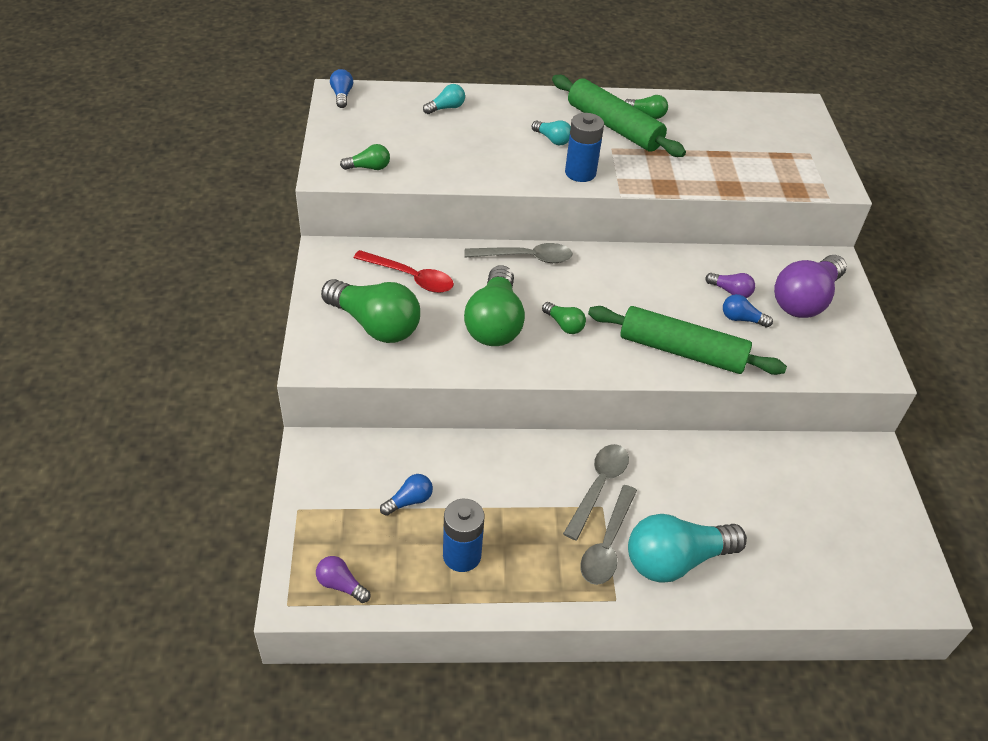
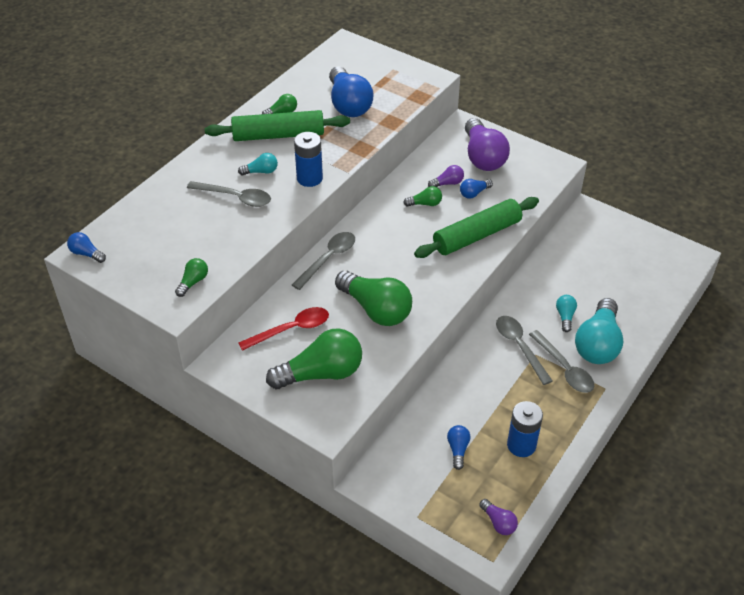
camera: 50 degrees left, 0 degrees up
(341, 585) = (498, 522): purple light bulb -> purple light bulb turned 105 degrees counterclockwise
(446, 108) = (167, 205): turquoise light bulb -> turquoise light bulb (565, 316)
(500, 141) = (235, 197): none -> grey spoon
(564, 325) = (408, 276): green light bulb -> green light bulb (425, 204)
(715, 149) = (348, 104): none -> blue light bulb

